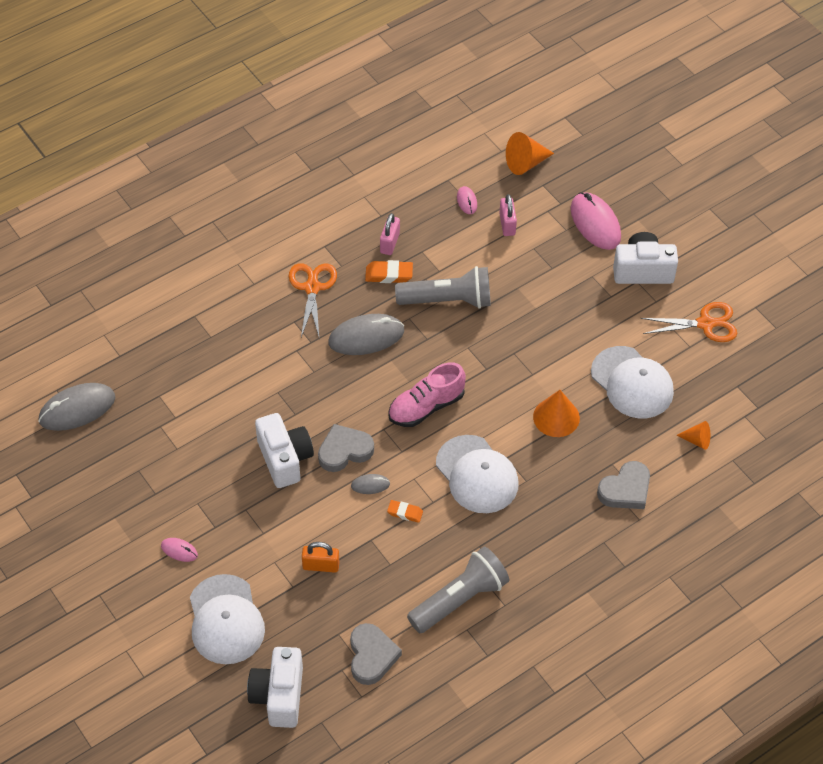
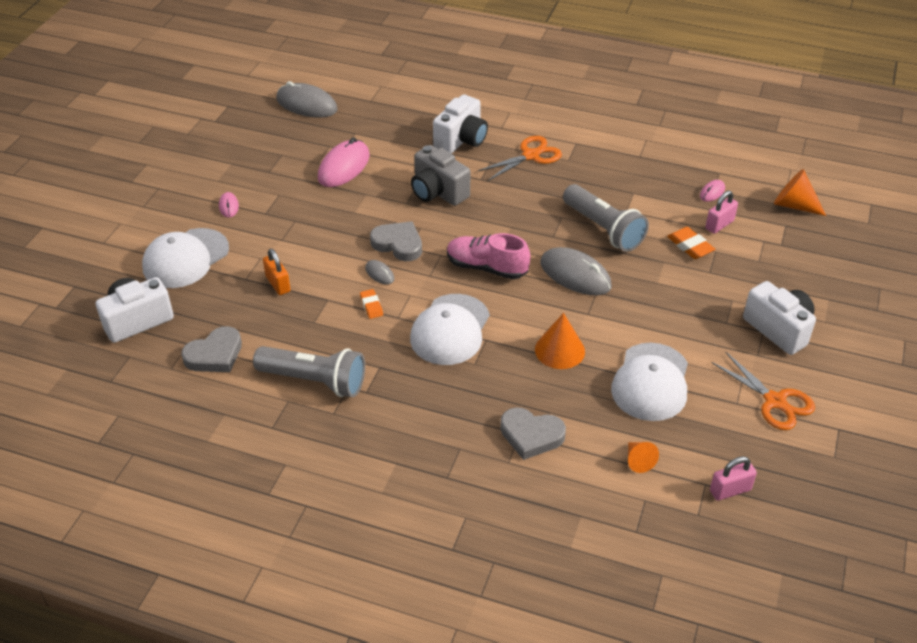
camera: 55 degrees right, 10 degrees down
(285, 459) = (359, 217): white camera -> white camera (461, 140)
(301, 383) = (438, 192): none -> grey camera
(366, 337) = (517, 203): grey mouse -> grey mouse (575, 275)
(389, 243) = (620, 173): pink padlock -> pink padlock (730, 490)
(389, 274) = (589, 186): orange eraser -> orange eraser (690, 246)
(595, 223) = (789, 275): pink mouse -> pink mouse (344, 167)

